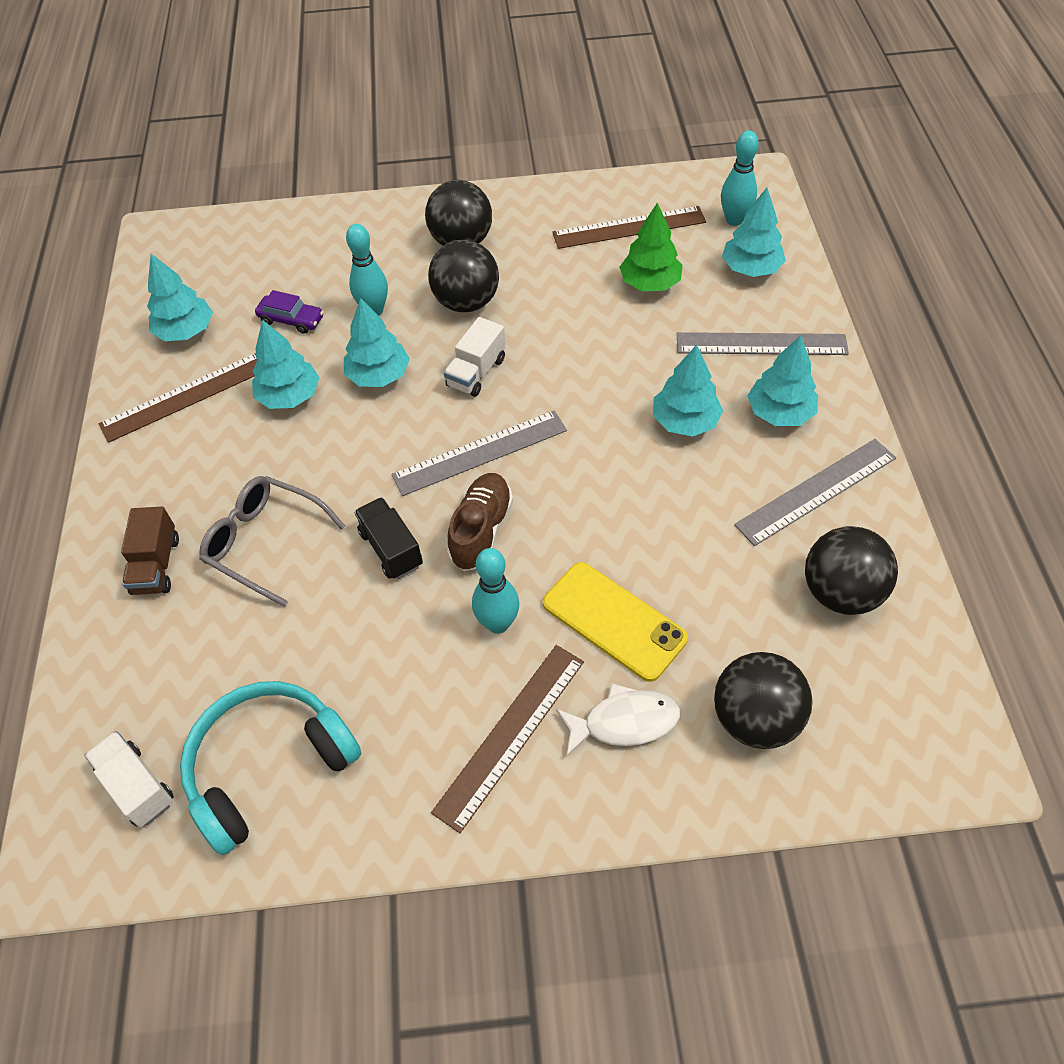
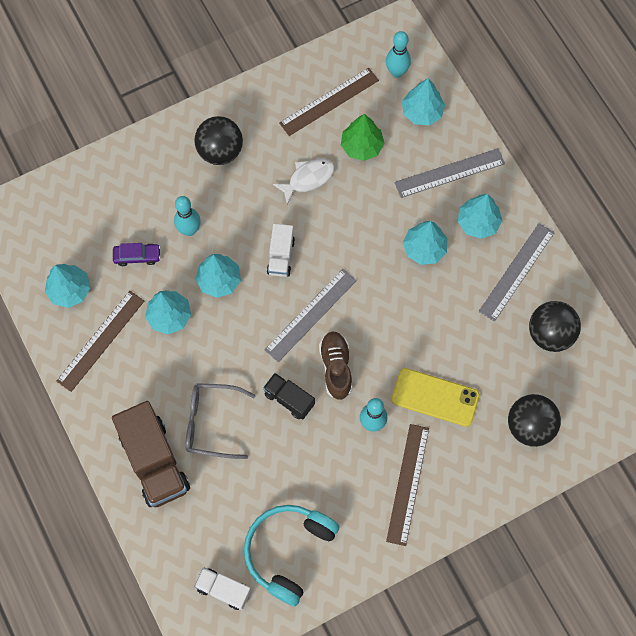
camera: 25 degrees left, 15 degrees up
(156, 565) = (154, 461): brown truck -> brown truck, size x1.85
(466, 302) = (248, 202): black ball -> none
(624, 722) = (464, 454): white fish -> white fish (308, 178)

